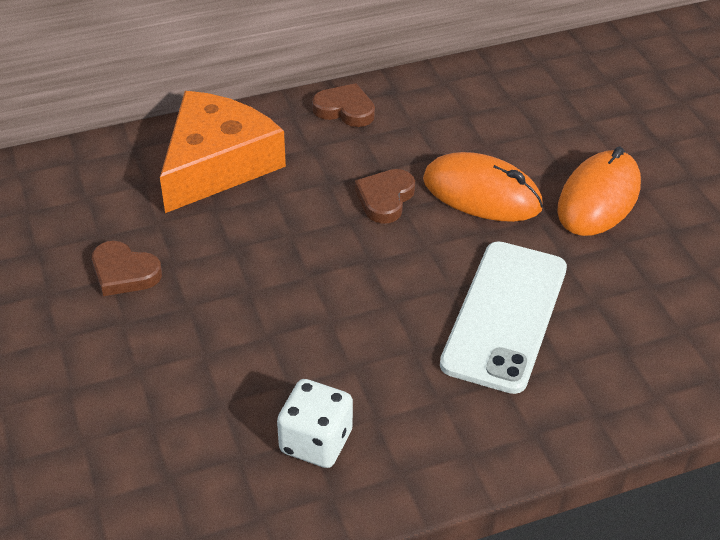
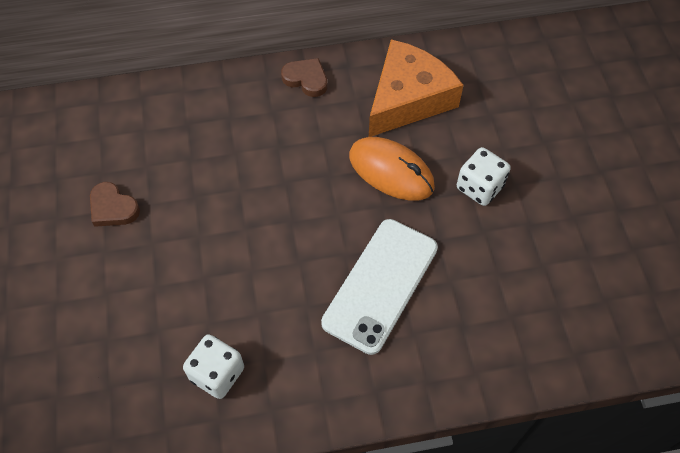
camera: 10 degrees right, 15 degrees up
(217, 164) = (200, 118): orange cheese -> orange cheese (408, 98)
(385, 199) = (317, 166): brown heart -> none
(598, 198) = (479, 187): orange mouse -> white dice

